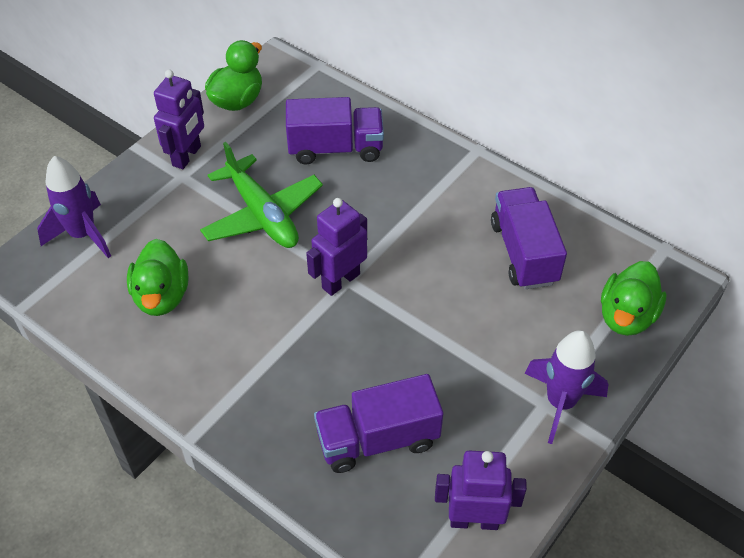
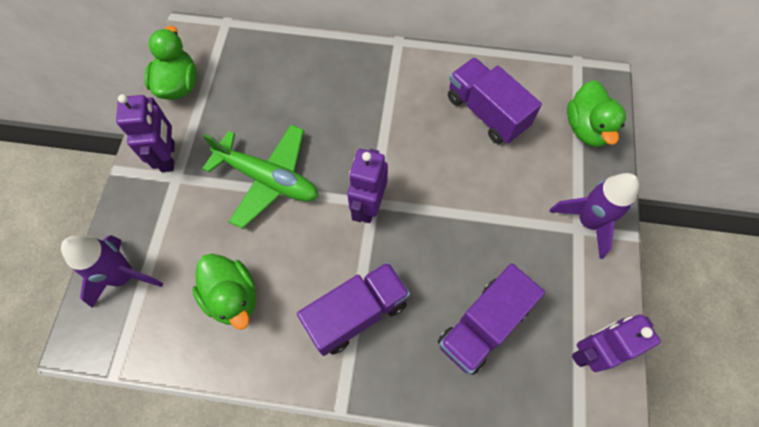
camera: 30 degrees left, 15 degrees up
(335, 148) = (289, 91): purple truck -> purple truck (356, 313)

